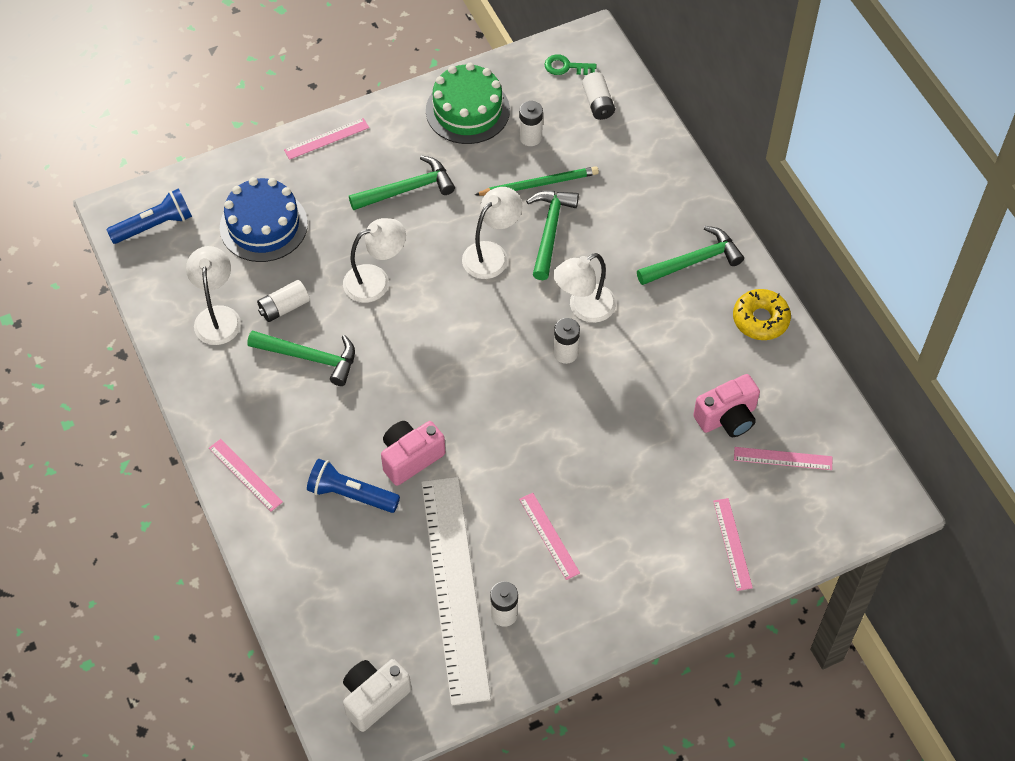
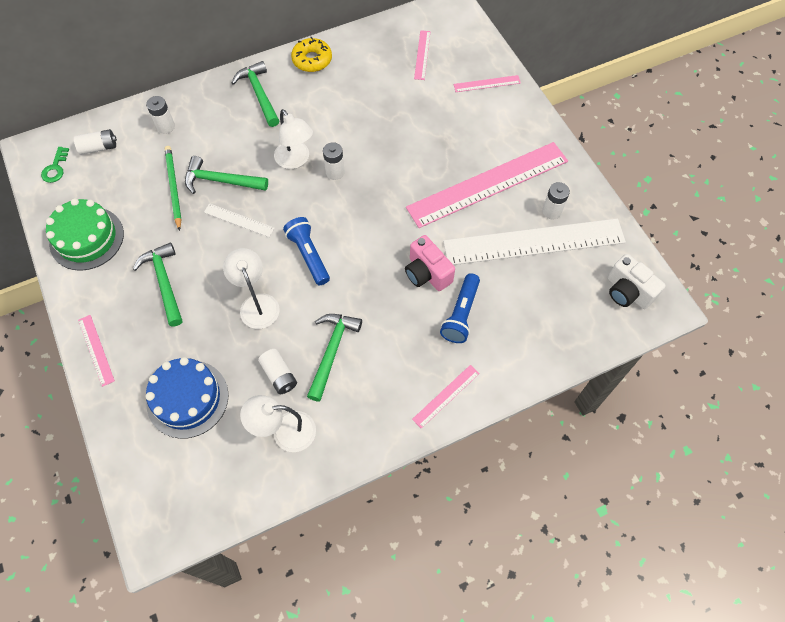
camera: 90 degrees left, 5 degrees up
(154, 225) = (174, 501): blue flashlight -> blue flashlight (308, 255)
(491, 254) = (239, 220): white lamp -> white ruler
(530, 137) = (125, 193): white battery -> white battery (166, 126)
(549, 535) = (488, 184): pink ruler -> pink ruler, size x2.40
(727, 418) = (391, 81): pink camera -> none

